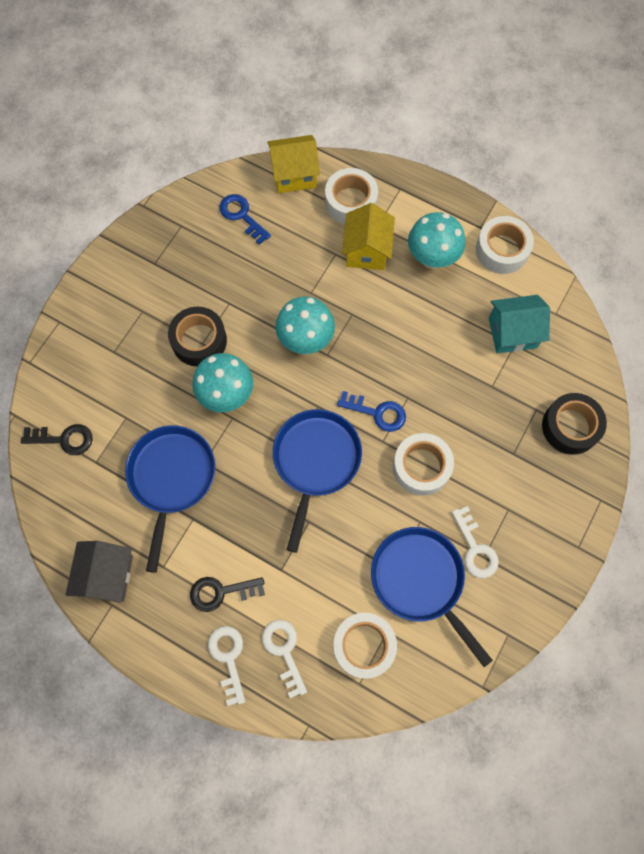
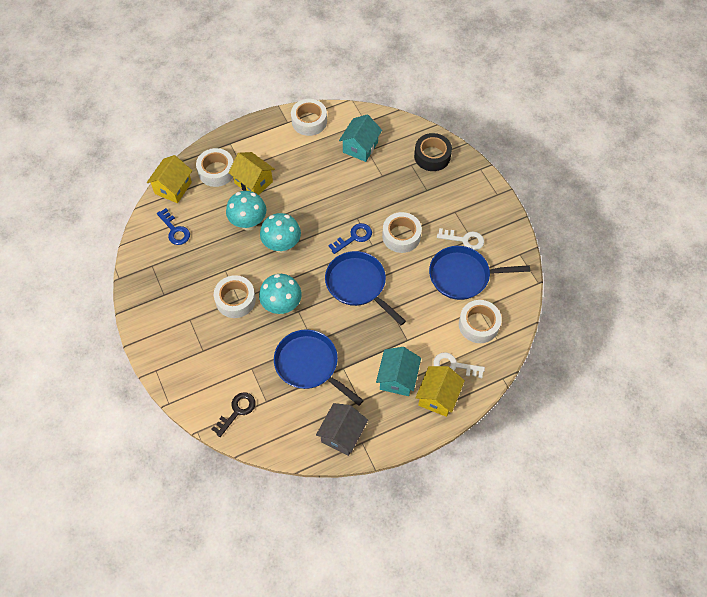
camera: 55 degrees left, 10 degrees down
(107, 575) = (342, 434): grey house -> grey house turned 75 degrees clockwise
(199, 340) = (235, 300): black tape -> white tape
(221, 592) = (397, 378): black key -> turquoise house
(228, 658) = (438, 397): white key -> yellow house
(241, 216) = (175, 230): blue key -> blue key turned 120 degrees counterclockwise
(432, 258) = (285, 155): turquoise mushroom -> turquoise mushroom (248, 223)

